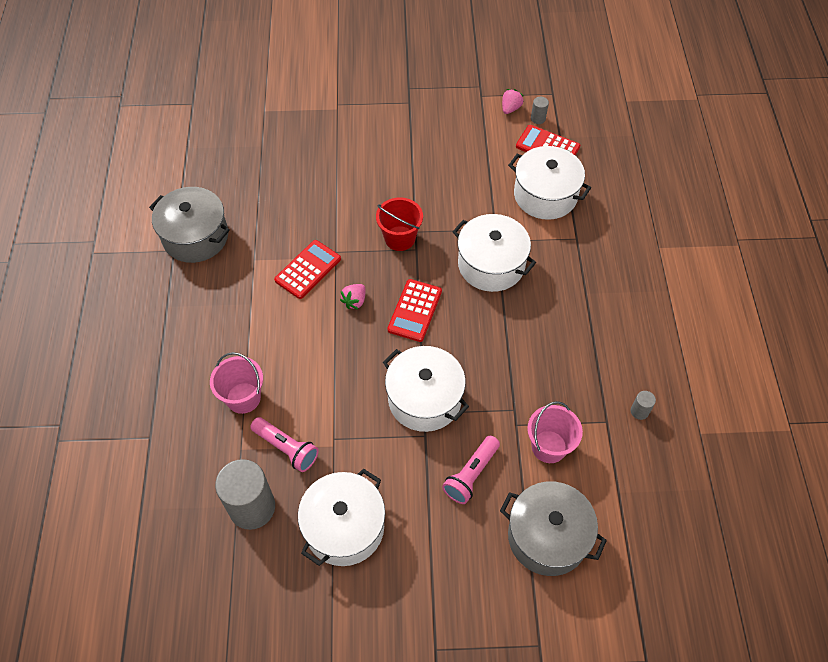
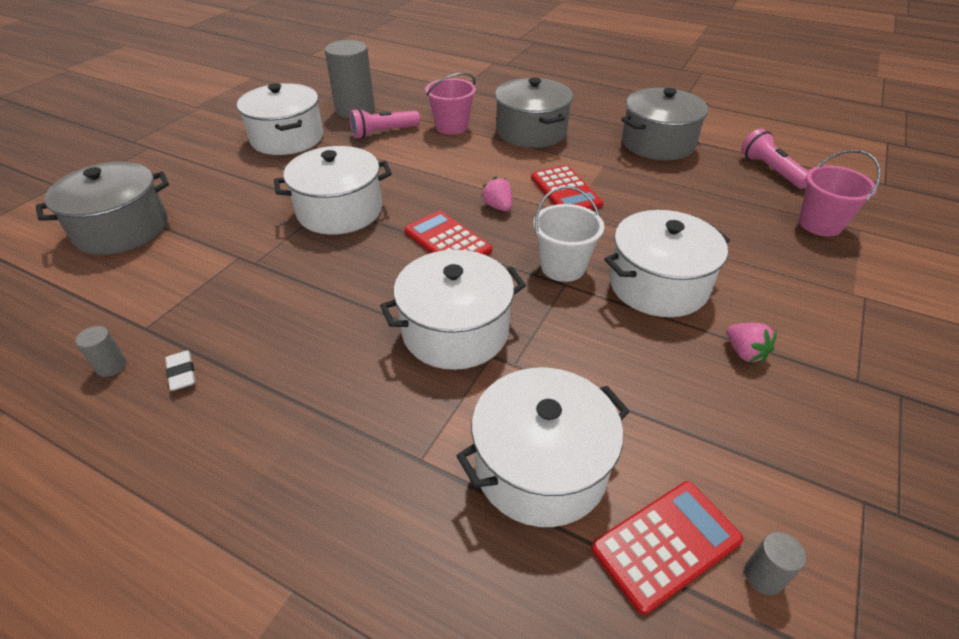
camera: 120 degrees right, 15 degrees down
(221, 331) = (531, 132): none -> grey pot
(386, 189) = (658, 285): none -> white pot
(400, 238) = (563, 267): red bucket -> white bucket
(471, 474) = (235, 209): pink flashlight -> pink flashlight (771, 170)
(510, 108) = (811, 537): pink strawberry -> pink strawberry (744, 352)
(549, 446) = (187, 268): pink bucket -> pink bucket (820, 224)
(615, 371) = (182, 373): none -> white eraser

